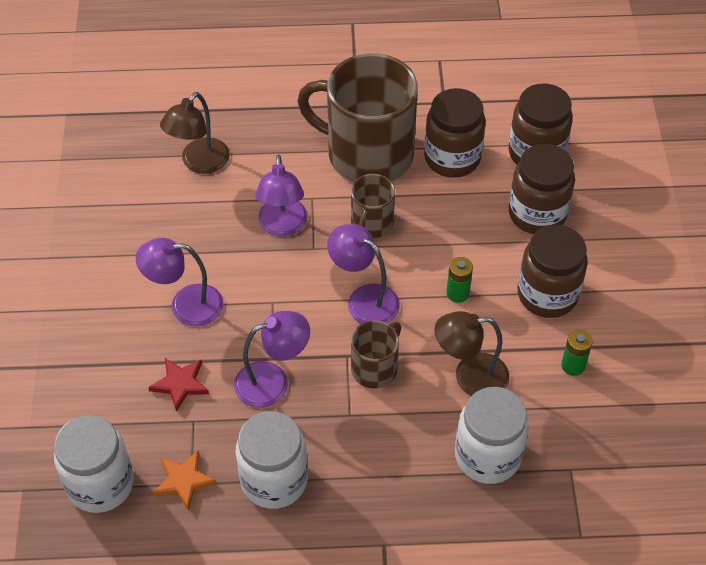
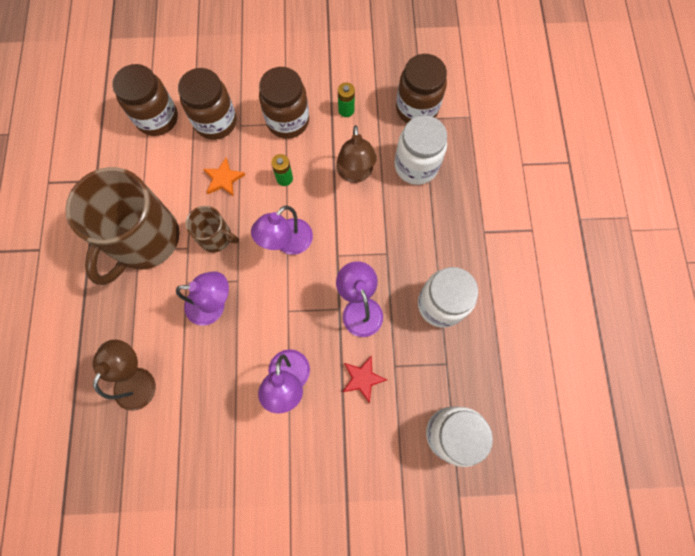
camera: 90 degrees left, 20 degrees up
(183, 481) = (444, 369): orange star -> orange star (223, 179)
(199, 163) = (139, 379): brown lamp -> brown lamp turned 105 degrees counterclockwise
(375, 368) = (348, 236): brown mug -> none
(452, 158) = (155, 177): brown jar -> brown jar (416, 109)

